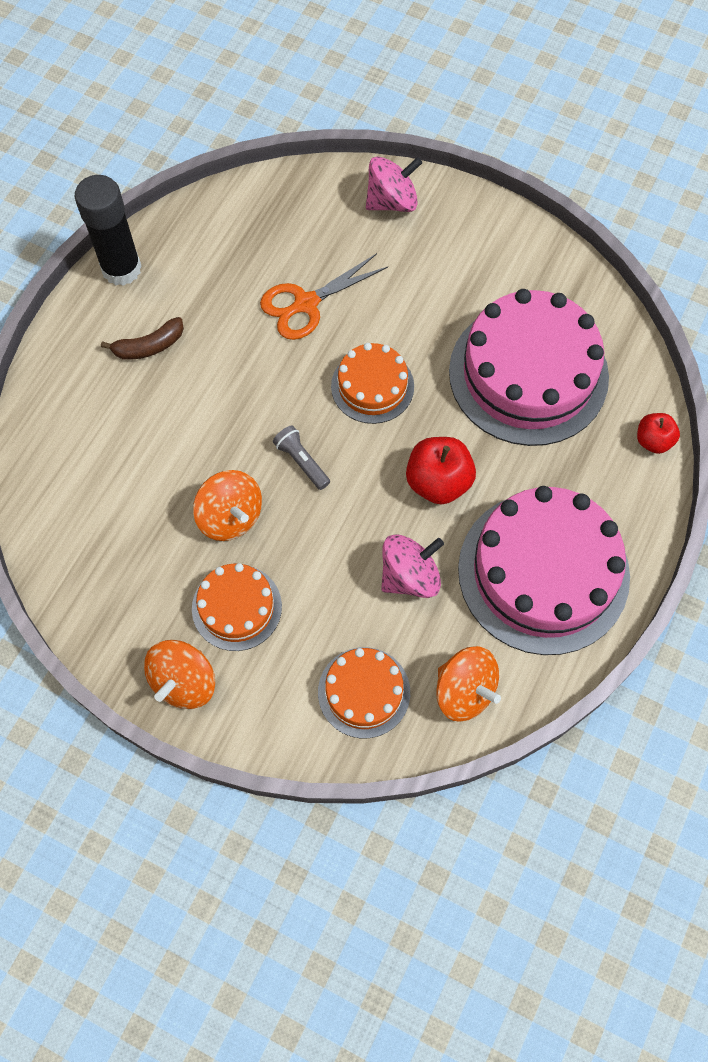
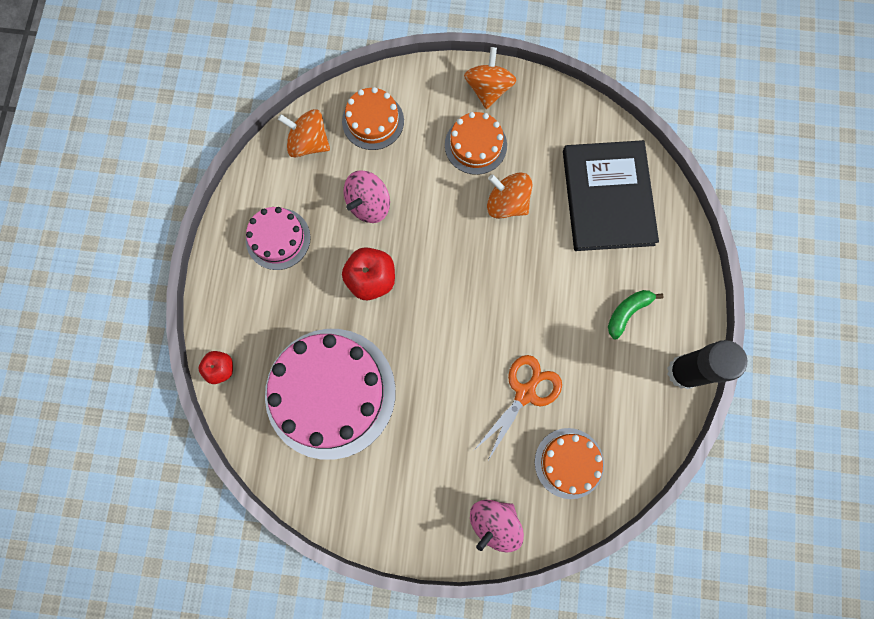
camera: 160 degrees right, 10 degrees up
(100, 481) = (608, 197): none -> black book
(149, 346) = (627, 312): brown banana -> green banana
(302, 462) = (474, 260): grey flashlight -> none
(372, 386) = (446, 339): orange cake -> orange cake (569, 463)
(543, 572) = (278, 238): pink cake -> pink cake, size x0.52

